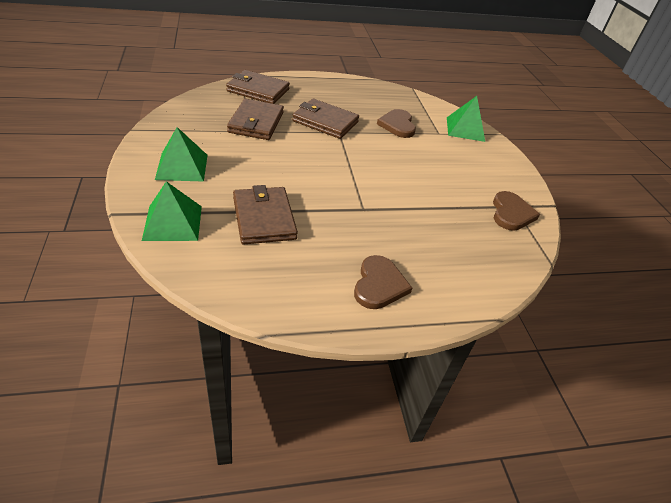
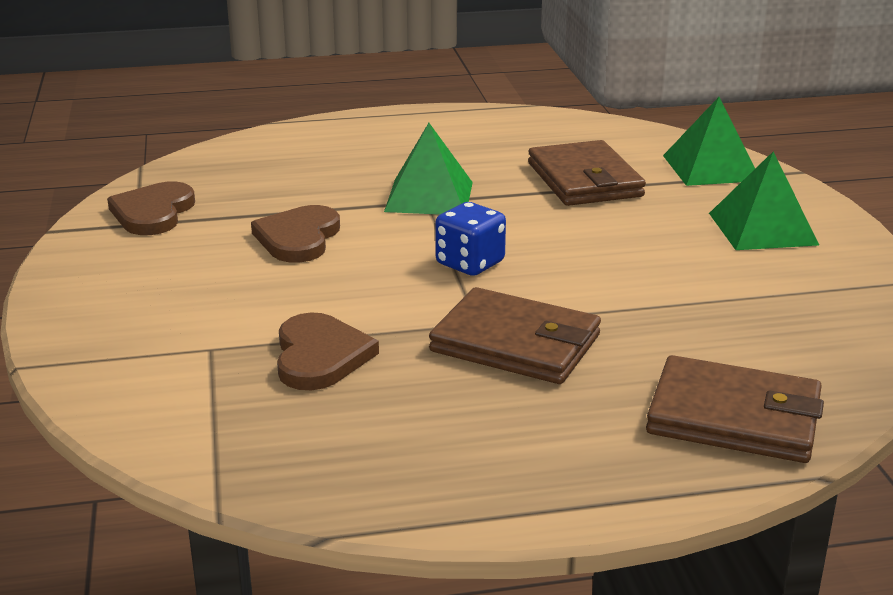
camera: 175 degrees left, 15 degrees down
(256, 123) = (682, 321): brown wallet -> none
(340, 161) = (470, 263): none -> blue dice
(379, 285) = (411, 136): brown heart -> brown heart (298, 238)
(465, 129) = (123, 368): green pyramid -> green pyramid (429, 196)

